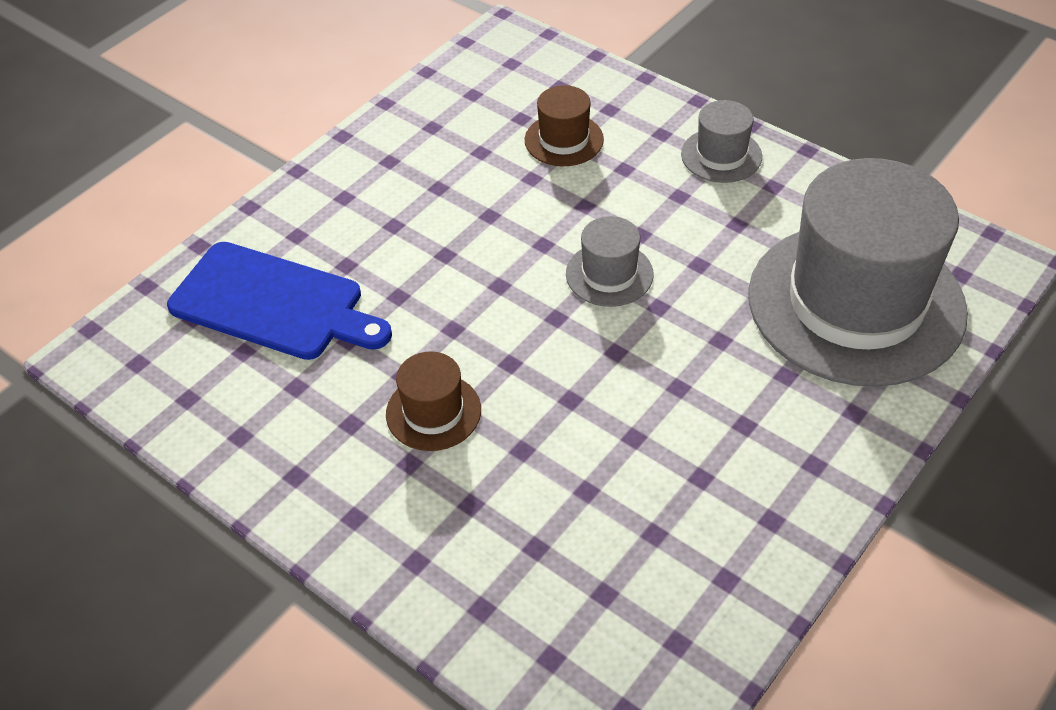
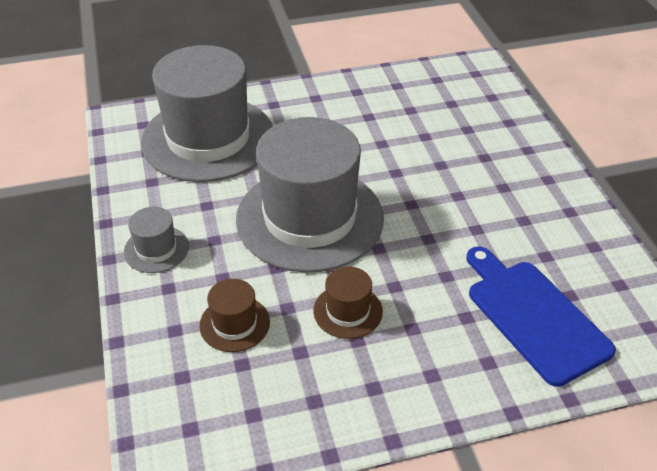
camera: 145 degrees left, 5 degrees down
(433, 412) = (473, 202): brown hat -> brown hat (348, 311)
(609, 274) = (309, 218): grey hat -> grey hat, size x2.38

